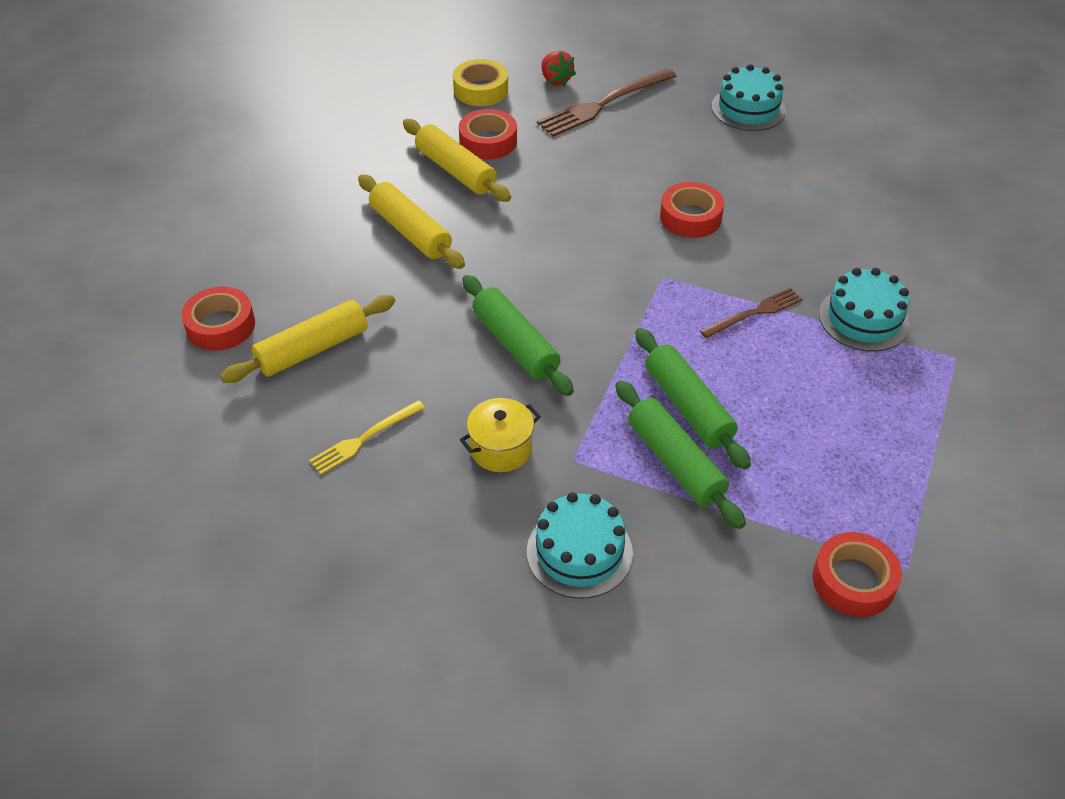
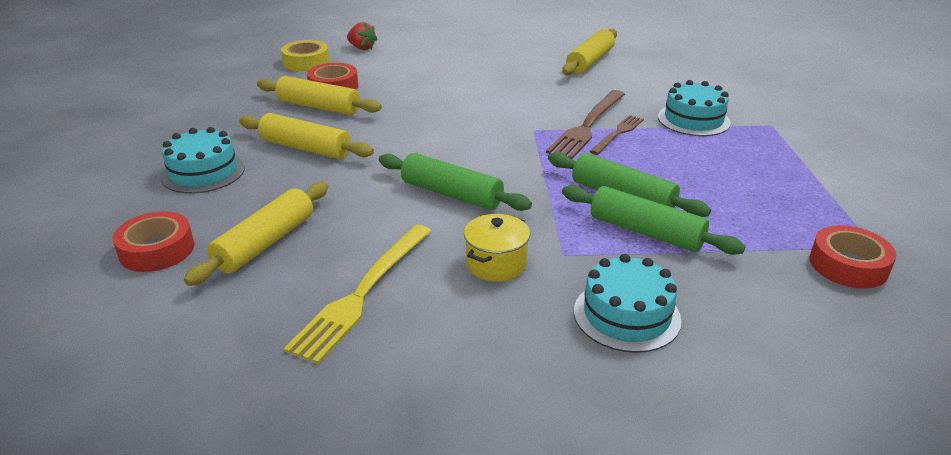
camera: 25 degrees left, 15 degrees down
(364, 438) = (363, 293): yellow fork -> yellow fork, size x1.67
(603, 104) = (408, 53): brown fork -> brown fork (587, 126)
(690, 217) = (524, 95): red tape -> none
(748, 108) = (513, 38): turquoise cake -> turquoise cake (203, 172)
(814, 179) = (590, 61): none -> yellow rolling pin

